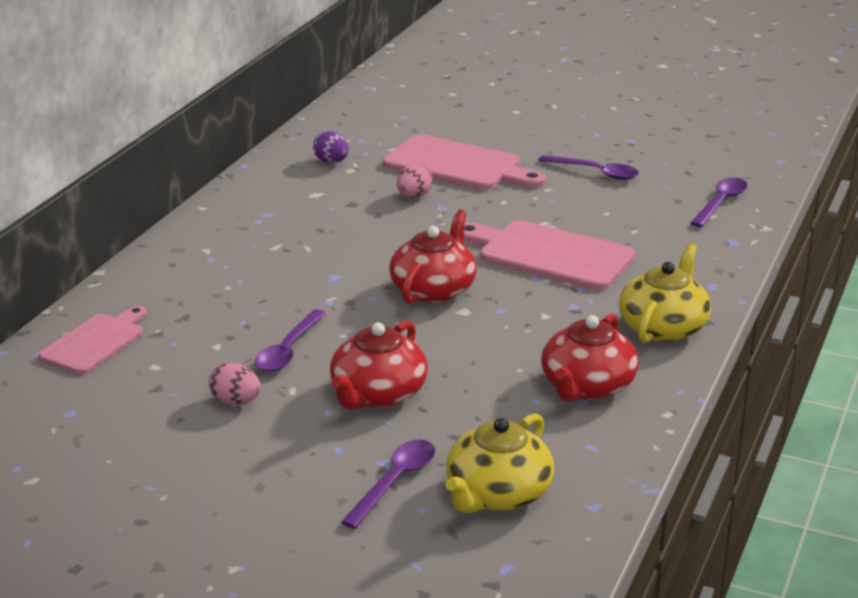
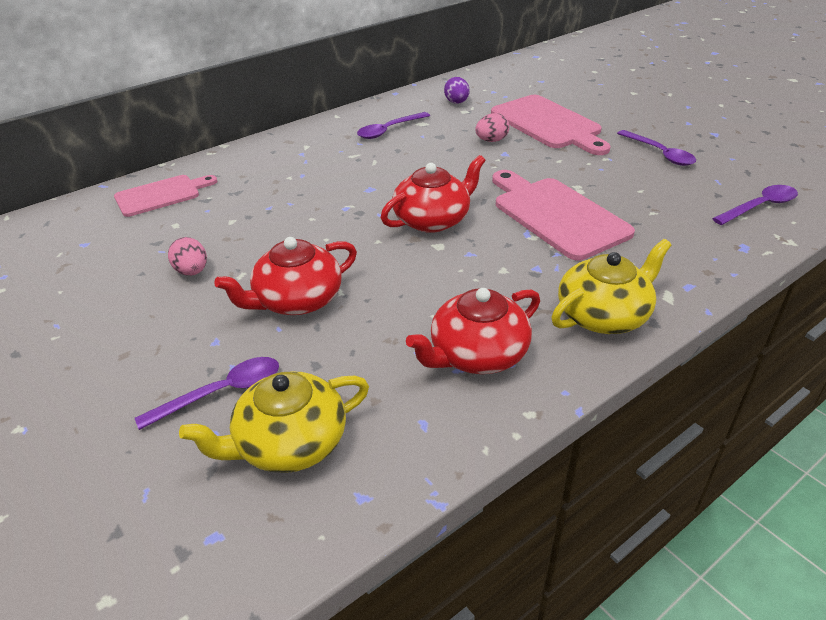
camera: 30 degrees right, 10 degrees up
(288, 350) = (274, 239): purple spoon -> purple spoon (389, 130)

